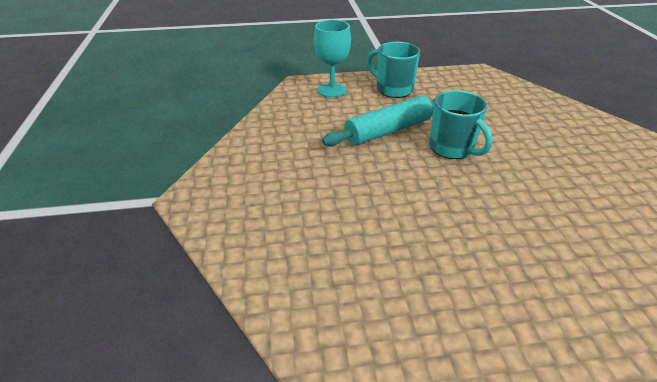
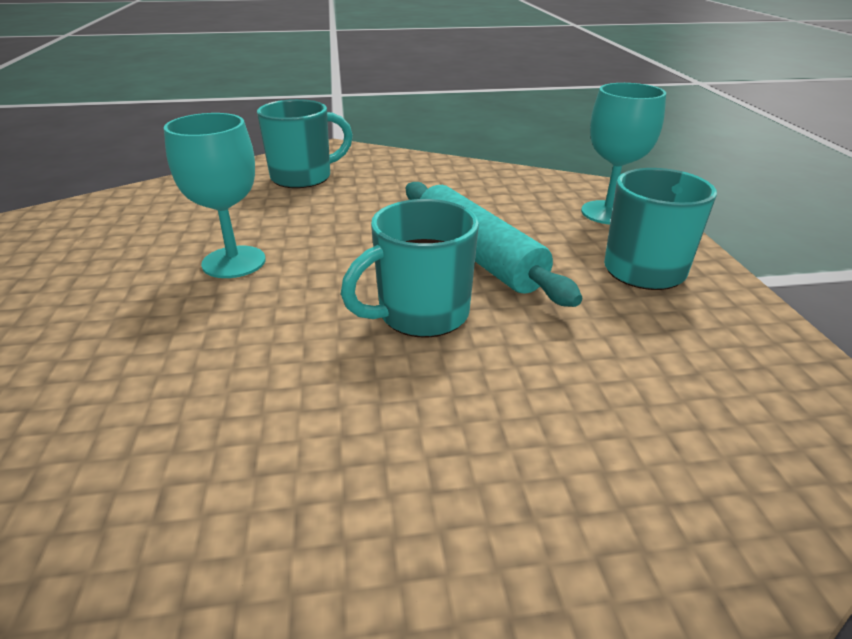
camera: 90 degrees right, 5 degrees down
(262, 209) = (303, 177): none -> turquoise mug
(417, 223) = (234, 262): none -> turquoise goblet

